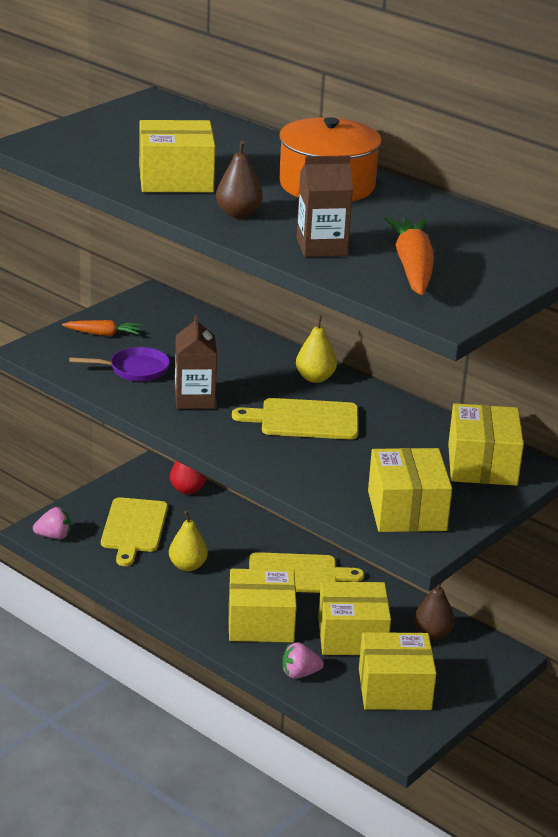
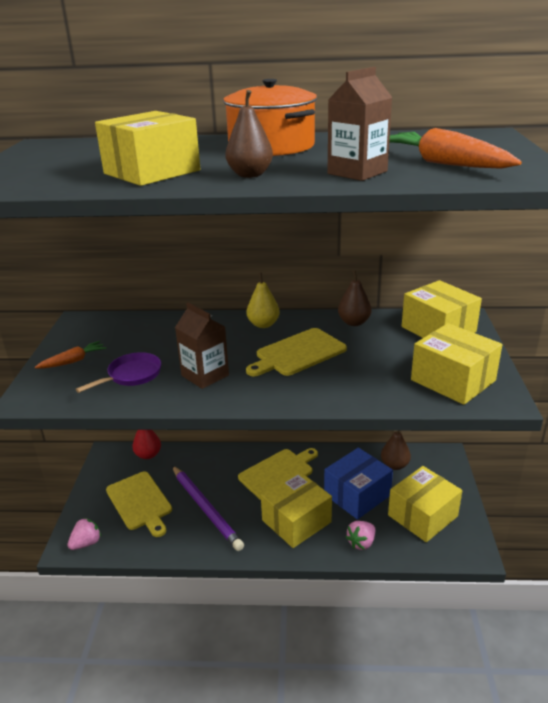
camera: 35 degrees left, 0 degrees up
(187, 566) = (205, 508): yellow pear -> purple pencil
(352, 636) = (357, 495): yellow box -> blue box
(407, 418) = (354, 322): none -> brown pear

